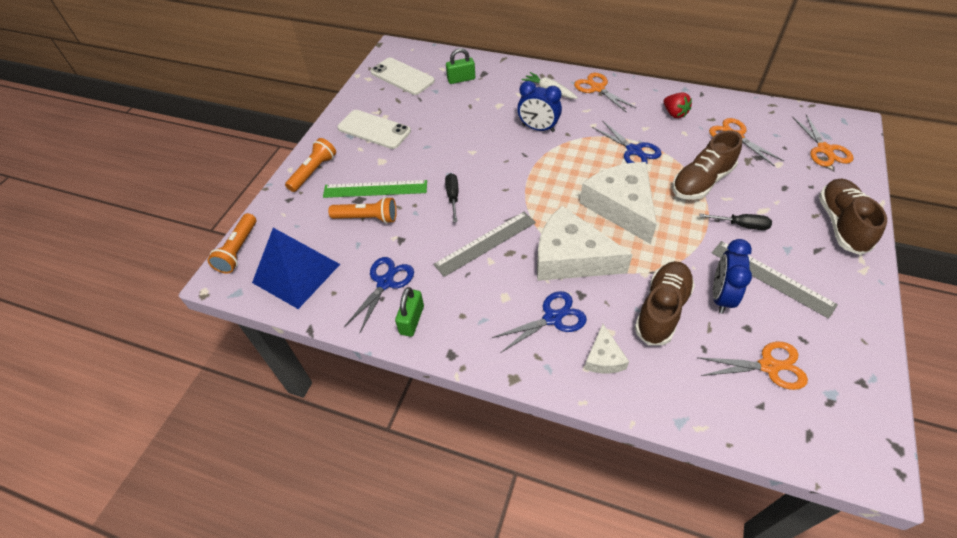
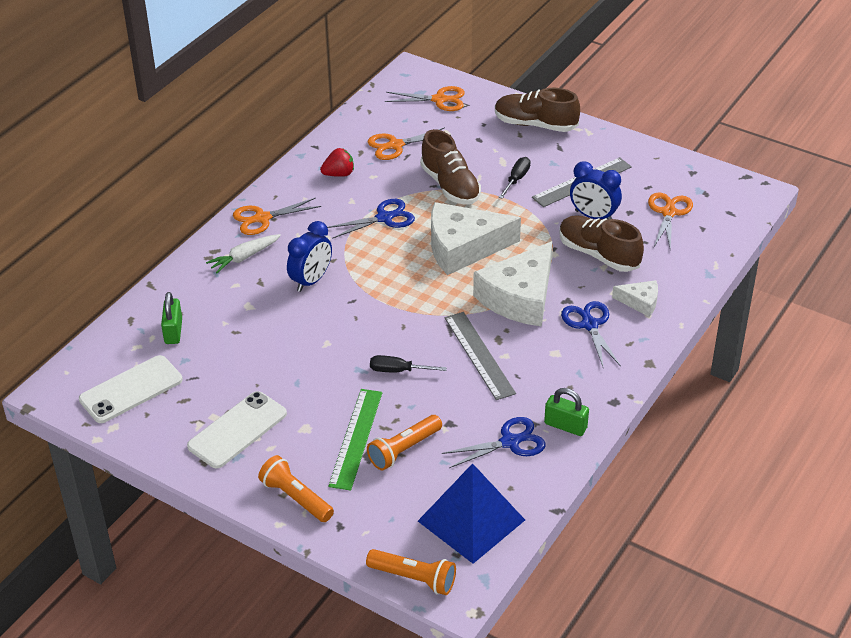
camera: 80 degrees left, 10 degrees down
(367, 218) = (404, 450): orange flashlight -> orange flashlight turned 150 degrees counterclockwise
(385, 283) = (509, 442): blue scissors -> blue scissors turned 120 degrees clockwise

